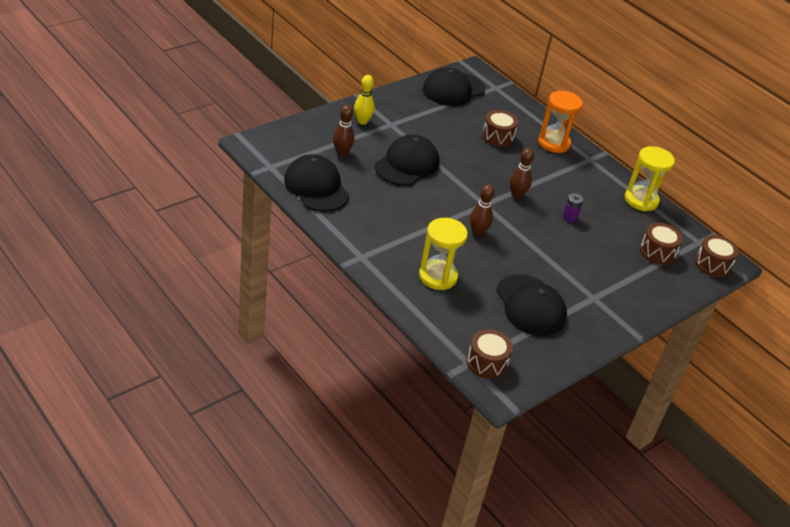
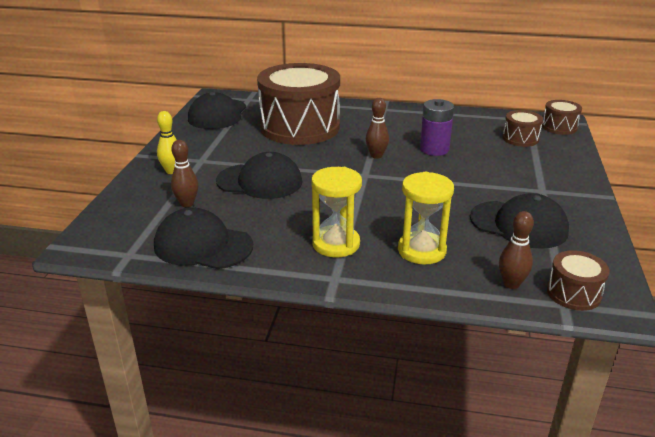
camera: 35 degrees left, 10 degrees down
(407, 164) = (259, 181): black cap -> black cap turned 105 degrees clockwise
(478, 232) = (393, 197): brown bowling pin -> brown bowling pin (511, 284)
(497, 137) = (300, 127): brown drum -> brown drum, size x2.33
(554, 143) = (344, 112): orange hourglass -> none
(569, 217) = (434, 149): purple battery -> purple battery, size x1.83
(641, 200) = (455, 115): yellow hourglass -> yellow hourglass (336, 244)

